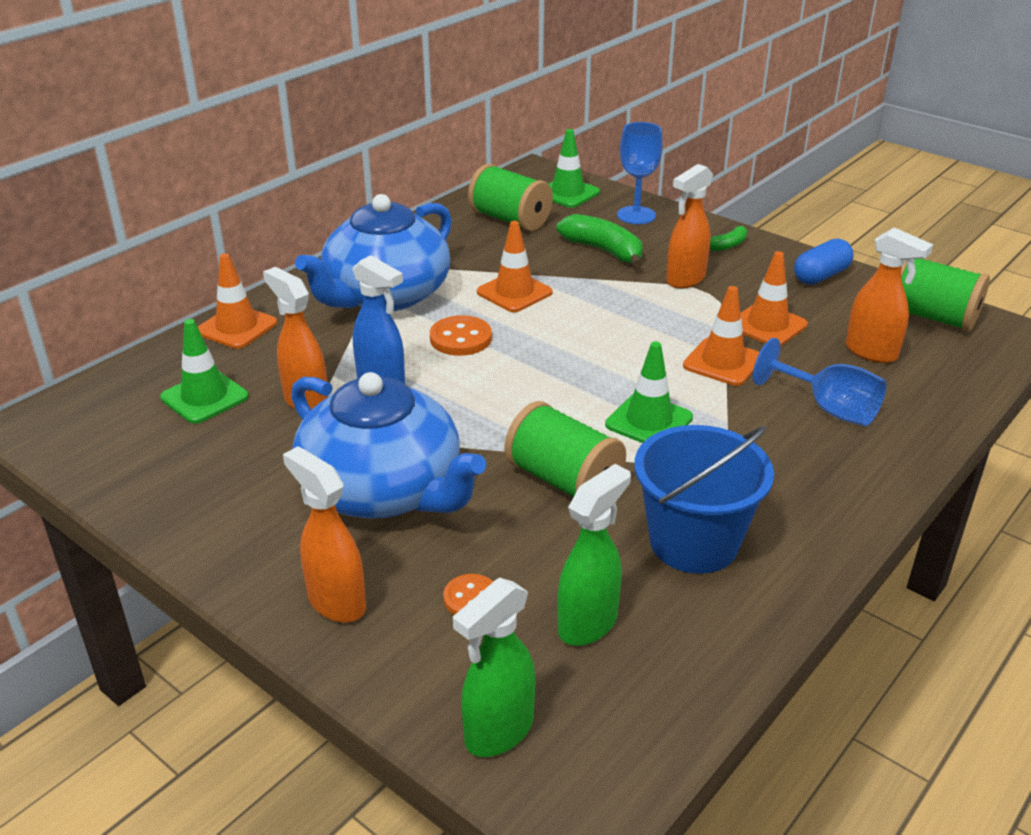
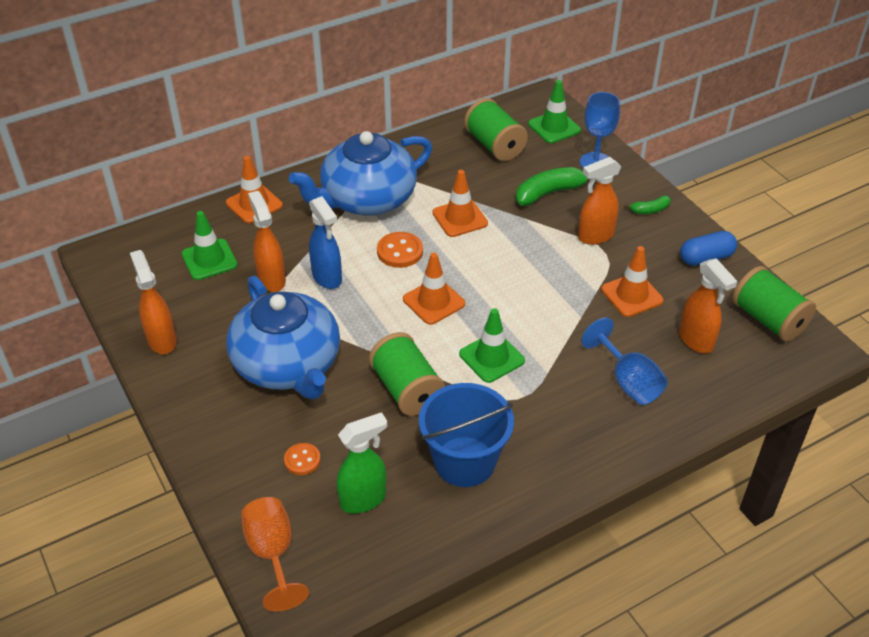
camera: 20 degrees right, 10 degrees up
(336, 602) = (222, 438): orange spray bottle -> orange spray bottle (162, 340)
(498, 732) = (273, 553): green spray bottle -> orange goblet
(603, 251) = (549, 193): green banana -> green banana turned 90 degrees counterclockwise
(722, 362) = (576, 320): orange traffic cone -> orange traffic cone (434, 301)

